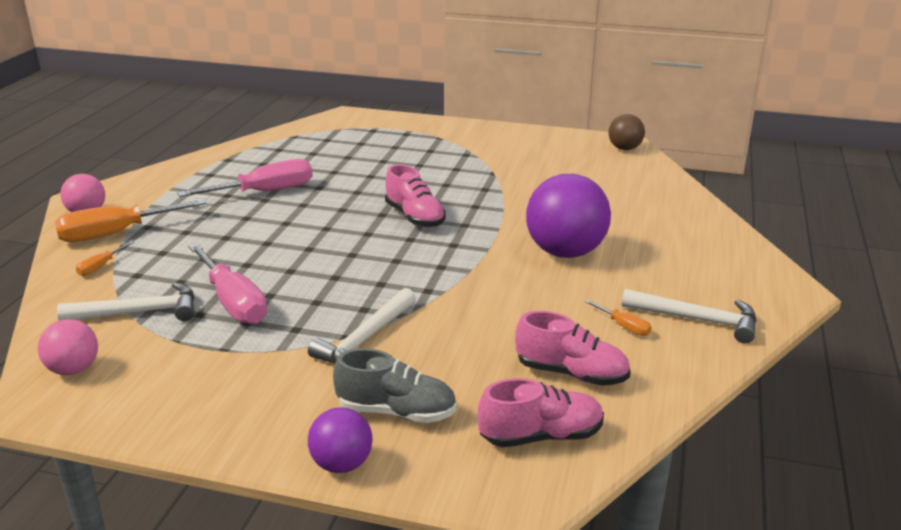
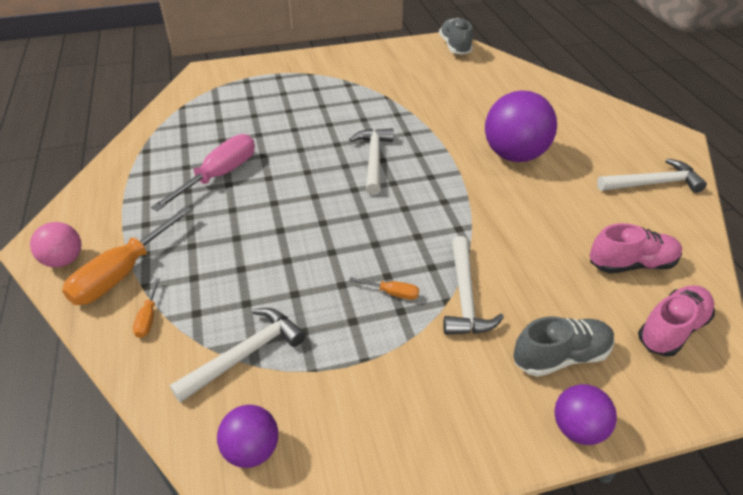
camera: 30 degrees left, 15 degrees up
(73, 369) = (252, 450): pink ball -> purple ball
(232, 302) = (318, 305): pink screwdriver -> none
(415, 217) = (374, 159): pink shoe -> white hammer
(623, 326) = (618, 207): orange screwdriver -> orange screwdriver (392, 293)
(624, 148) = (455, 46): brown ball -> grey shoe

